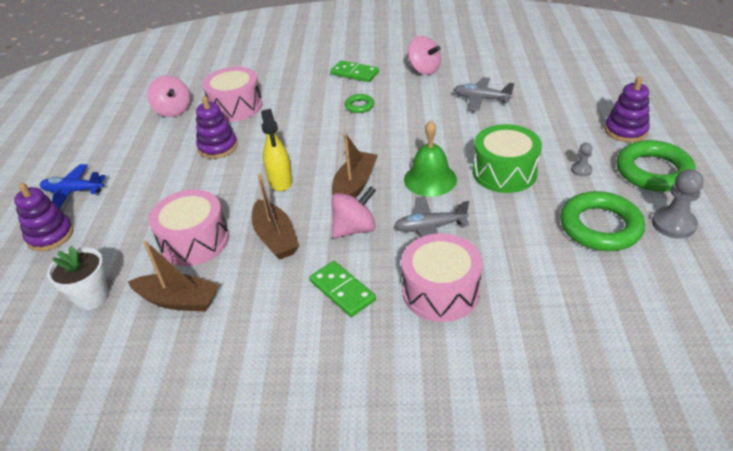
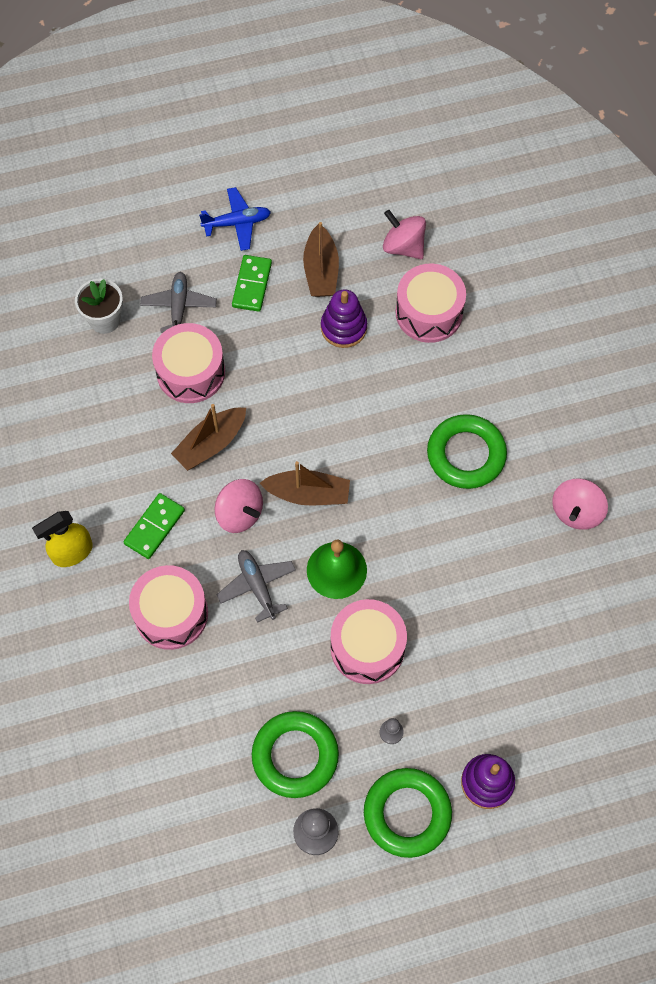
camera: 70 degrees right, 25 degrees up
(50, 235) = (171, 240): purple stacking toy -> none
(73, 191) = (237, 223): blue plane -> blue plane turned 90 degrees clockwise
(173, 110) = (403, 246): pink spinning top -> pink spinning top turned 90 degrees clockwise
(178, 300) = (115, 393): brown boat -> brown boat (321, 270)
(280, 181) = (298, 416): yellow spray bottle -> yellow spray bottle (72, 552)
(354, 73) = (544, 426): green domino -> green domino (252, 285)
(359, 106) = (466, 454): green ring -> green ring, size x2.06
(481, 99) = (518, 598): grey plane -> grey plane (179, 307)
(504, 172) = (367, 647): green drum -> pink drum

